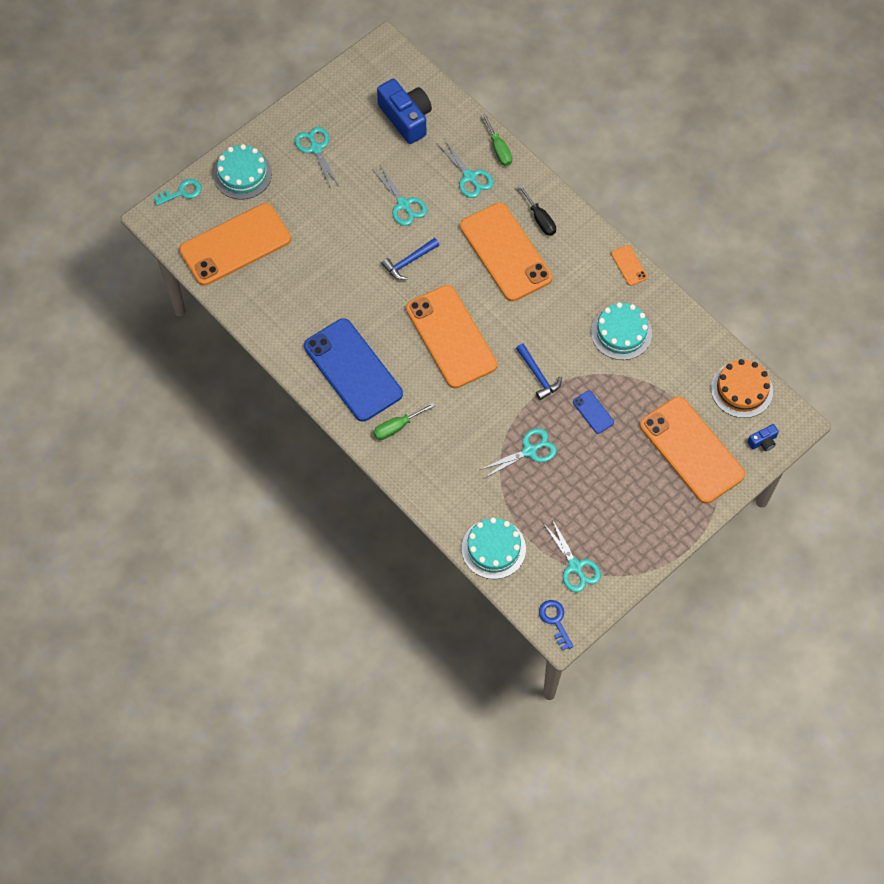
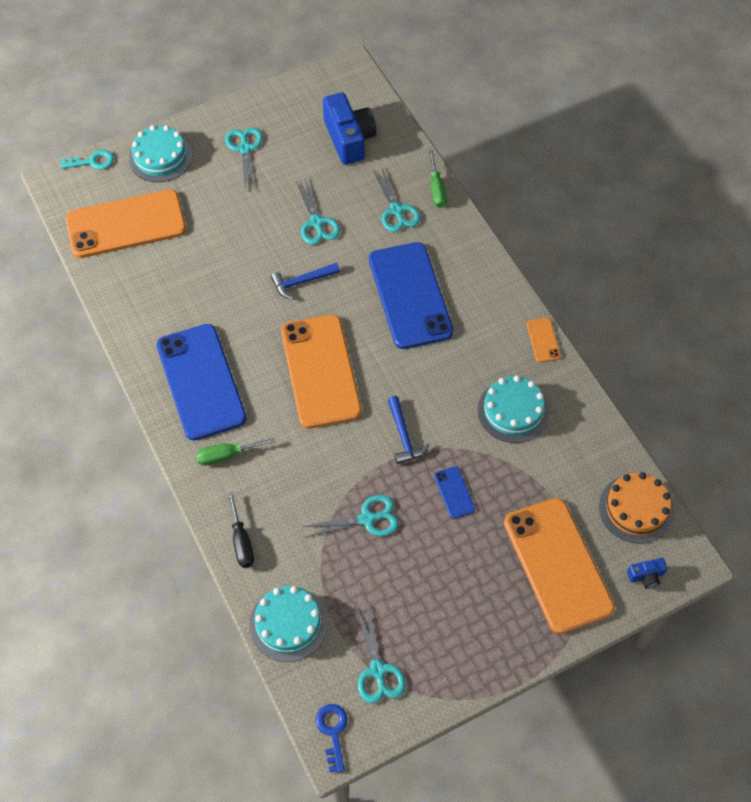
camera: 15 degrees right, 5 degrees down
(505, 252) = (410, 295): orange phone -> blue phone
(540, 219) = (458, 269): black screwdriver -> black screwdriver (241, 542)

